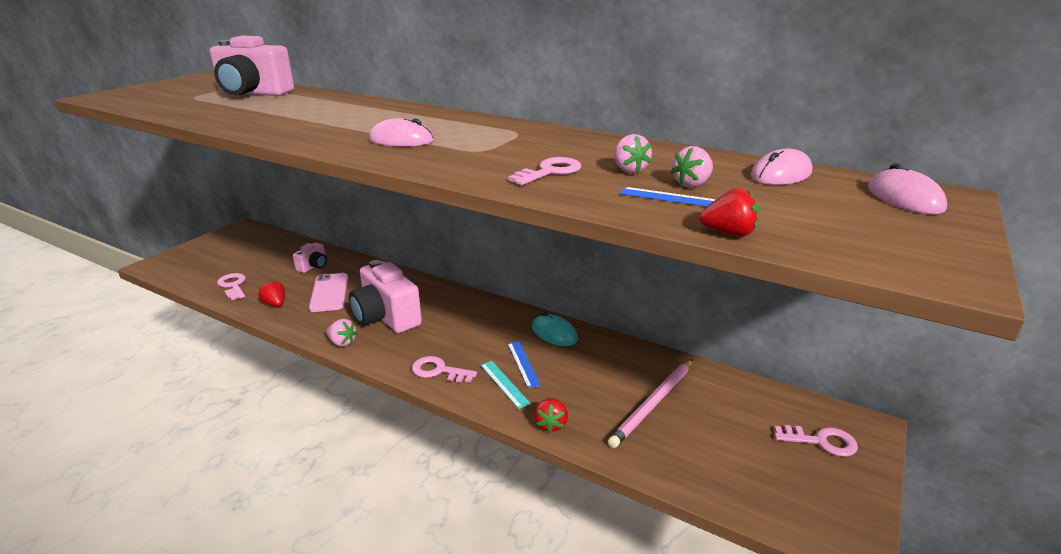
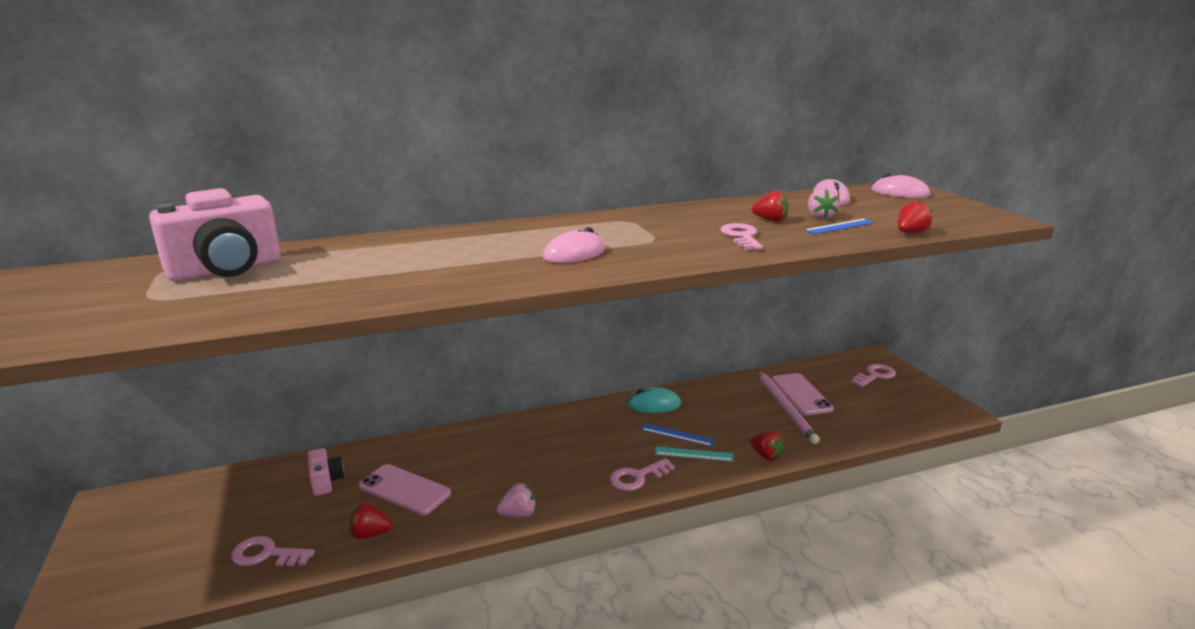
camera: 50 degrees left, 5 degrees down
(386, 317) = (510, 473): pink camera -> none
(629, 170) = (770, 220): pink strawberry -> red strawberry
(694, 404) = (801, 394): none -> pink phone

